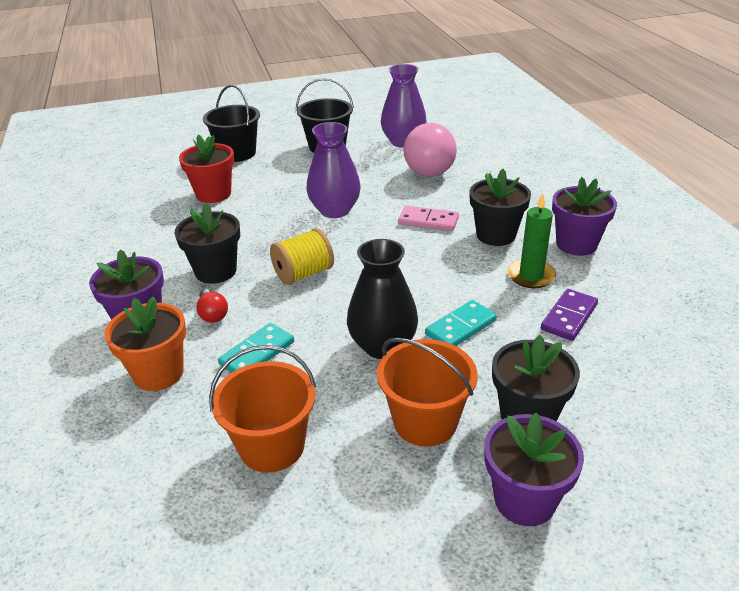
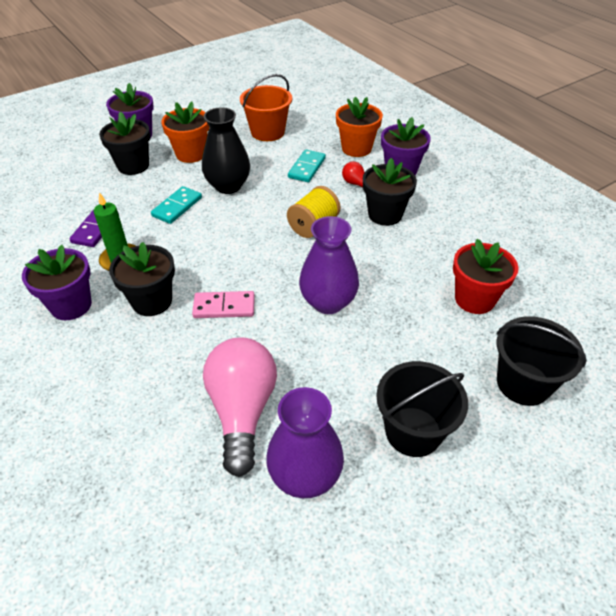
camera: 160 degrees right, 10 degrees up
(425, 422) = (191, 154): orange bucket -> orange flower pot

